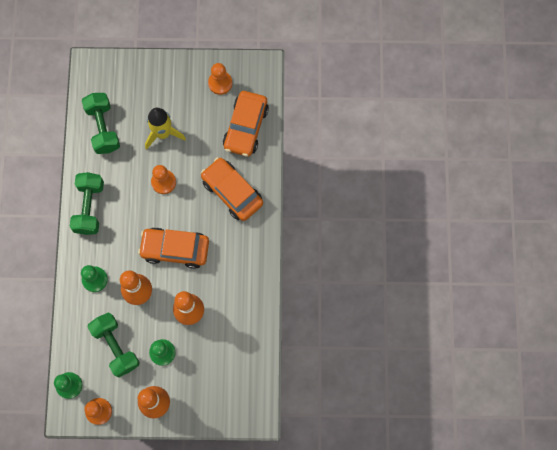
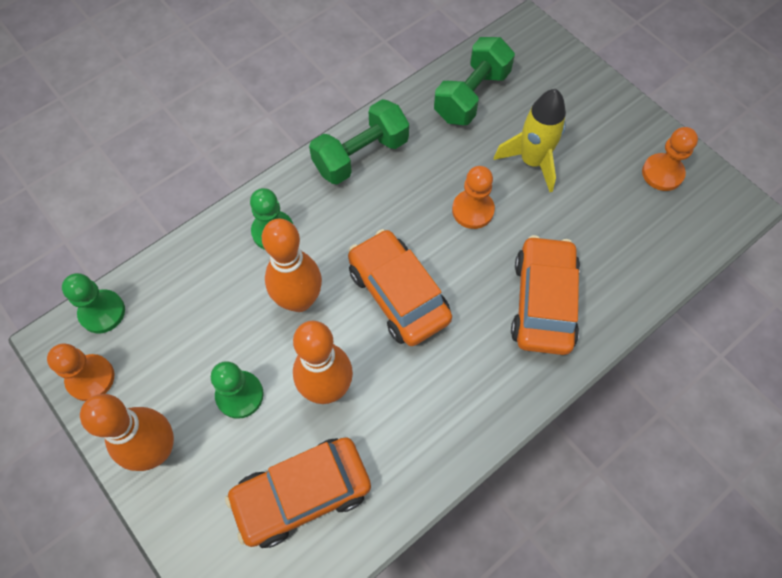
camera: 50 degrees right, 10 degrees down
(116, 346) = (201, 328): green dumbbell -> none
(246, 127) = (642, 248): orange car -> orange car (302, 494)

